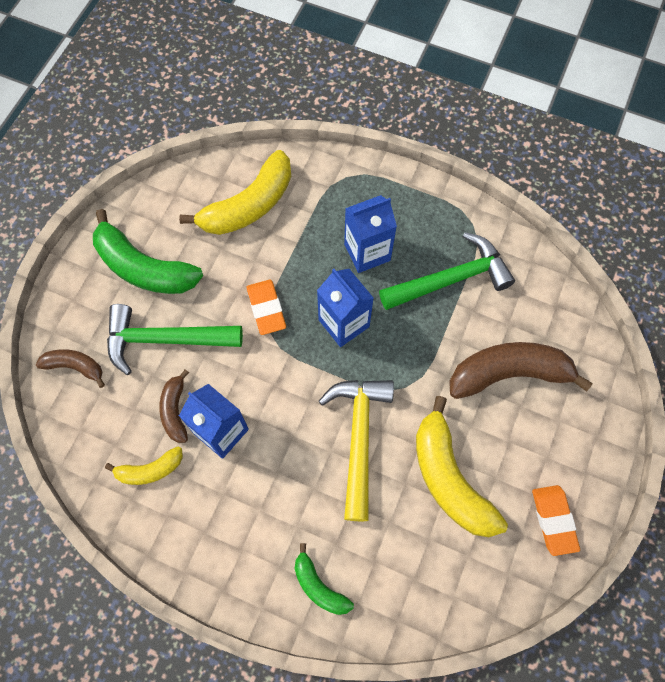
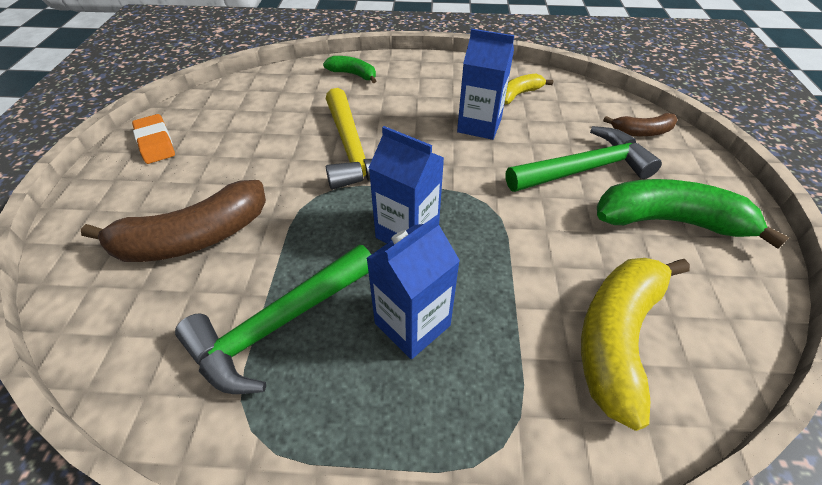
camera: 160 degrees right, 20 degrees down
(175, 410) = (529, 128): brown banana -> none
(266, 308) = (503, 222): orange eraser -> none
(449, 478) = (258, 145): yellow banana -> none

